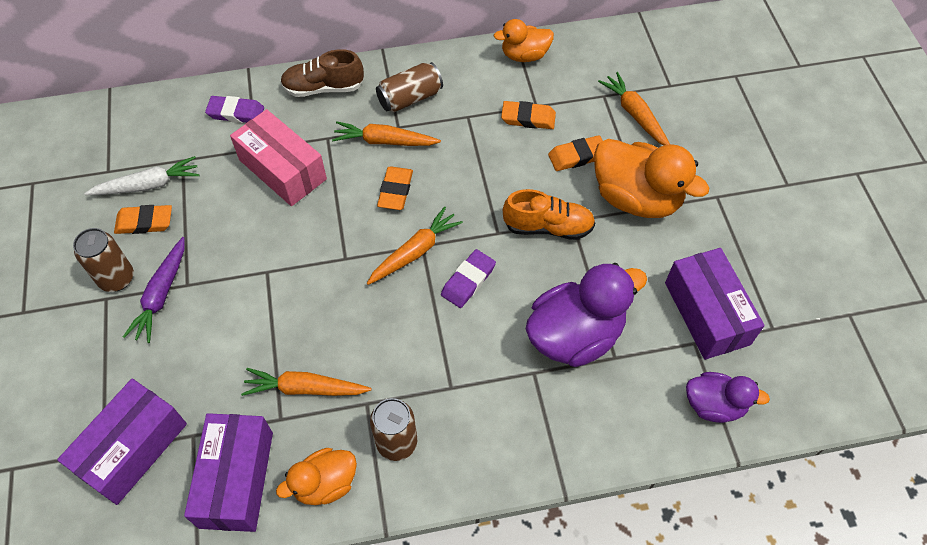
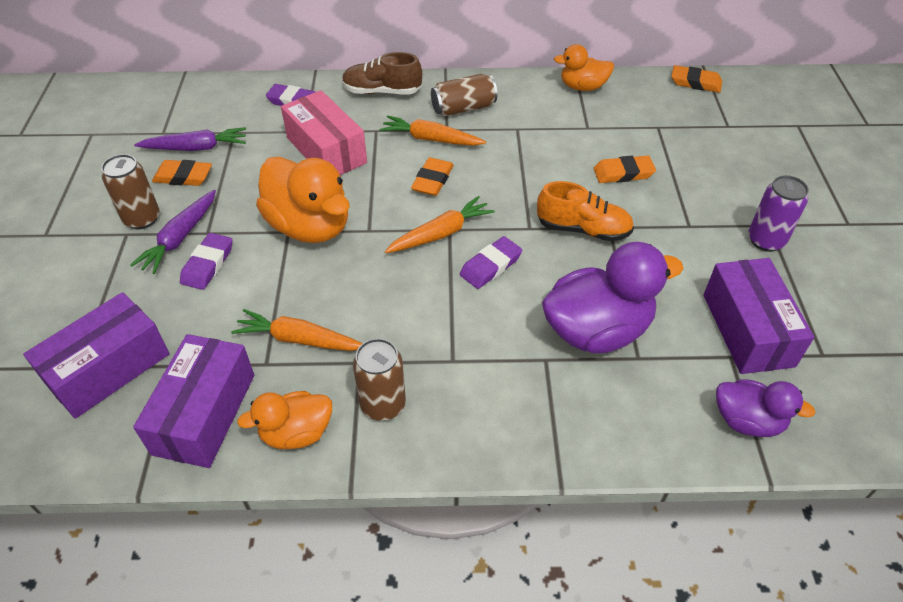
camera: 10 degrees right, 10 degrees down
(148, 185) = (196, 148): white carrot -> purple carrot
(197, 321) = (207, 264): none -> purple eraser
(528, 118) = (578, 136): orange eraser -> orange eraser (695, 82)
(635, 114) = (688, 145): orange carrot -> none
(636, 198) = (681, 216): orange duck -> orange duck (310, 226)
(715, 214) = (765, 240): none -> purple can

